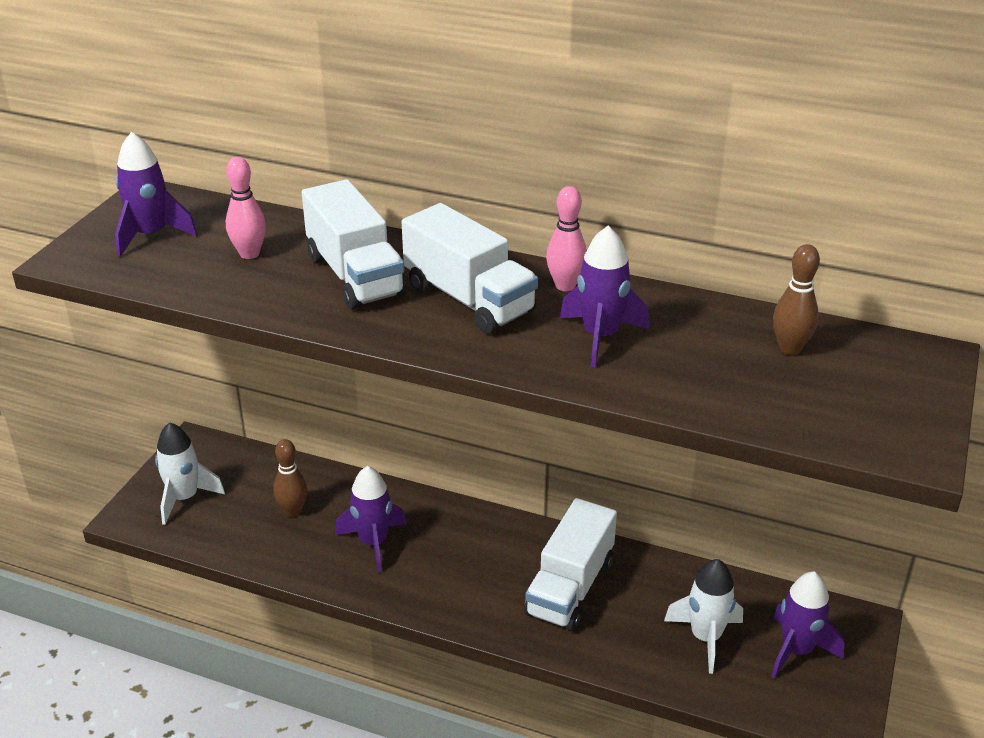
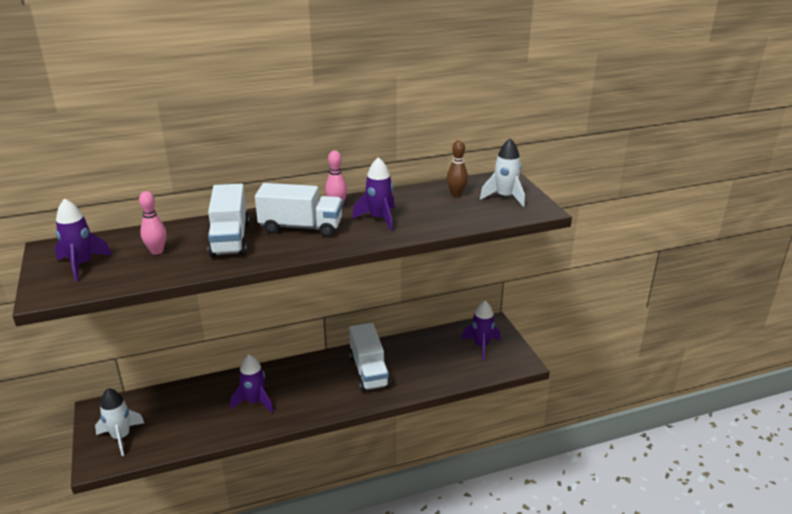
camera: 40 degrees left, 5 degrees down
(293, 511) = (194, 410): brown bowling pin -> none
(355, 276) = (230, 239): white truck -> white truck turned 60 degrees clockwise
(705, 637) = (443, 360): white rocket -> white rocket (505, 197)

